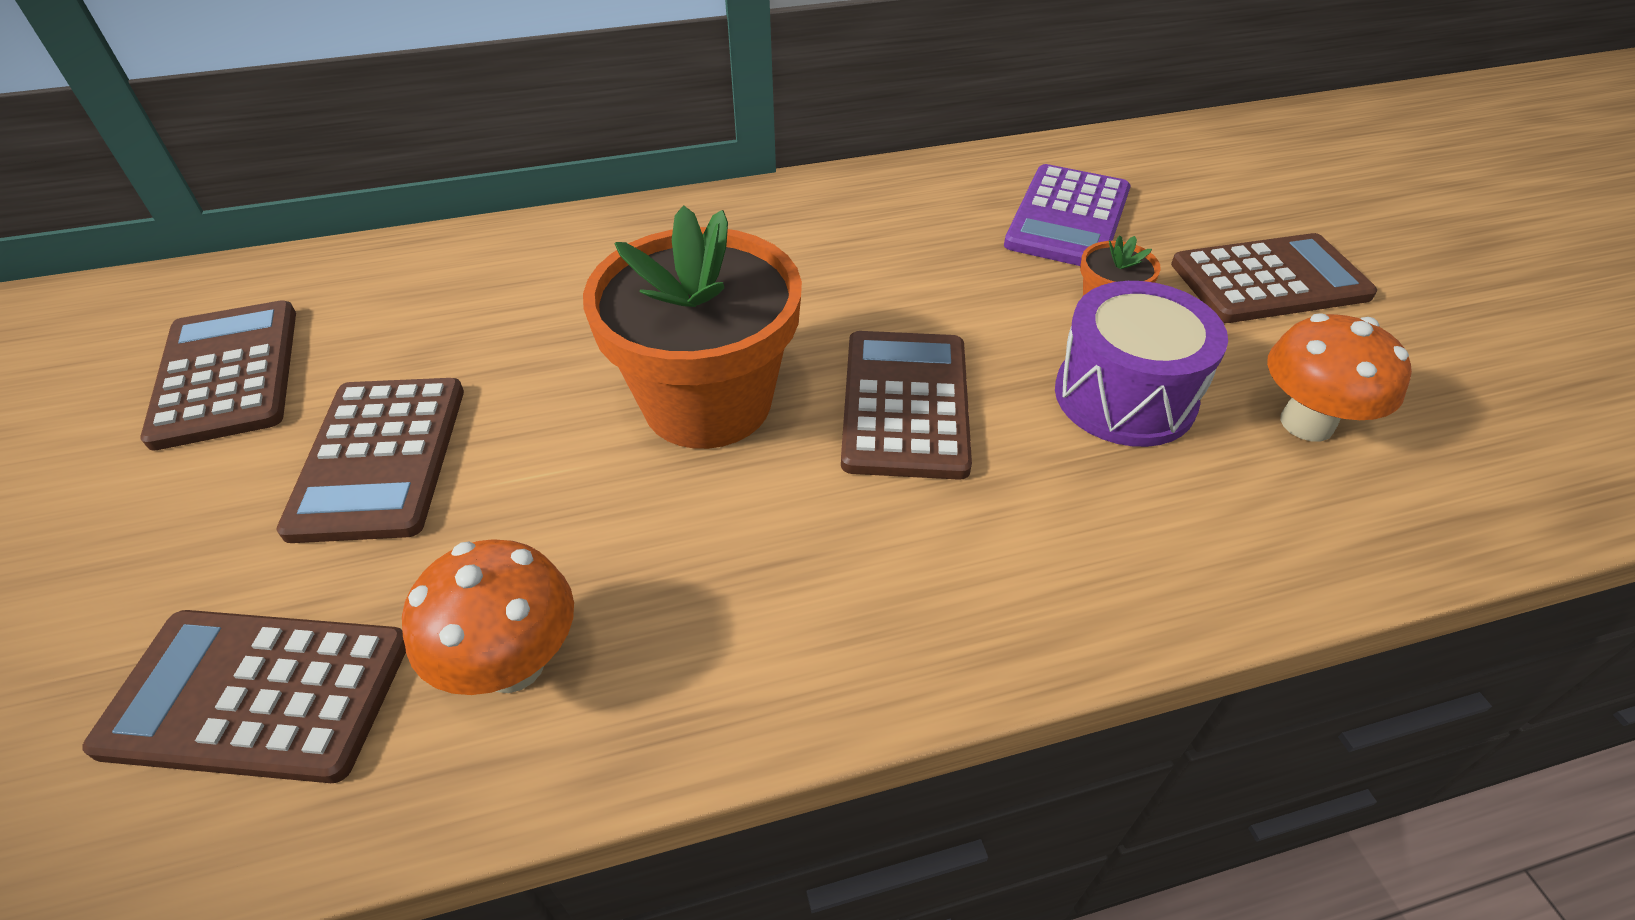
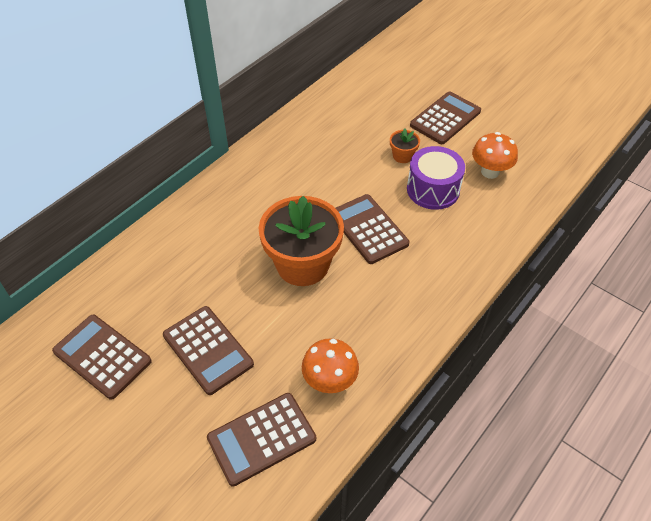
camera: 35 degrees left, 5 degrees up
(1068, 218) = (360, 121): purple calculator -> none

